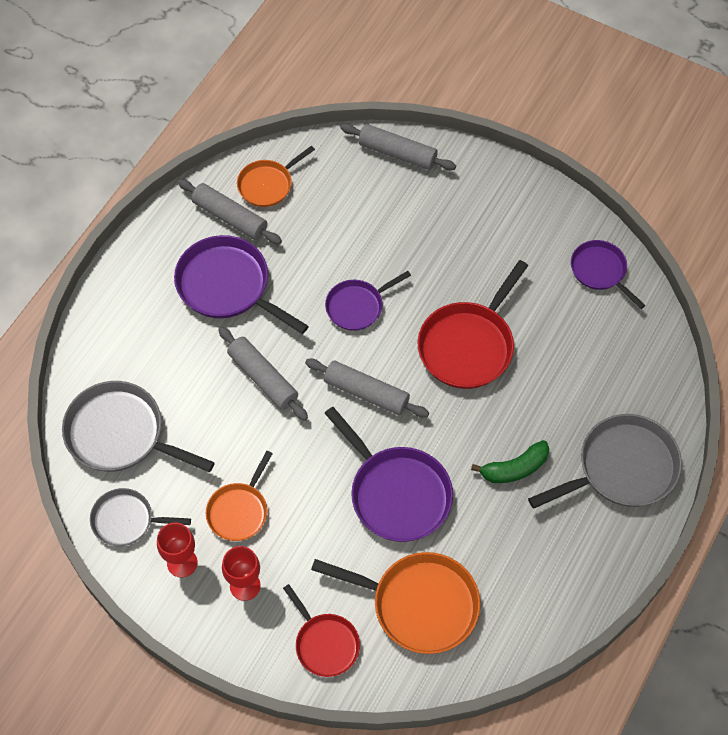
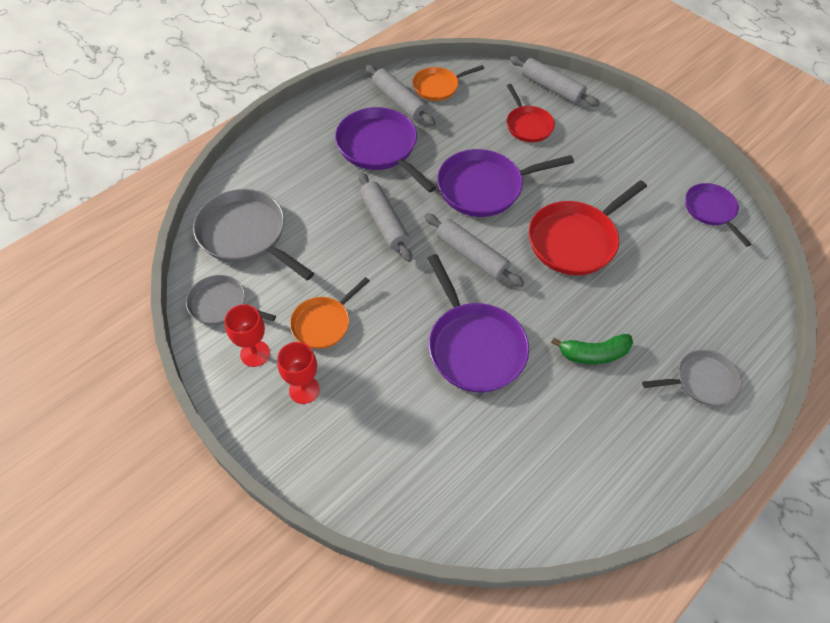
camera: 15 degrees right, 5 degrees down
(325, 643) = (361, 466): red pan -> red pan (528, 125)
(357, 306) = (484, 187): purple pan -> purple pan, size x1.65
(419, 604) = (465, 455): orange pan -> none
(622, 468) = (701, 381): grey pan -> grey pan, size x0.61

